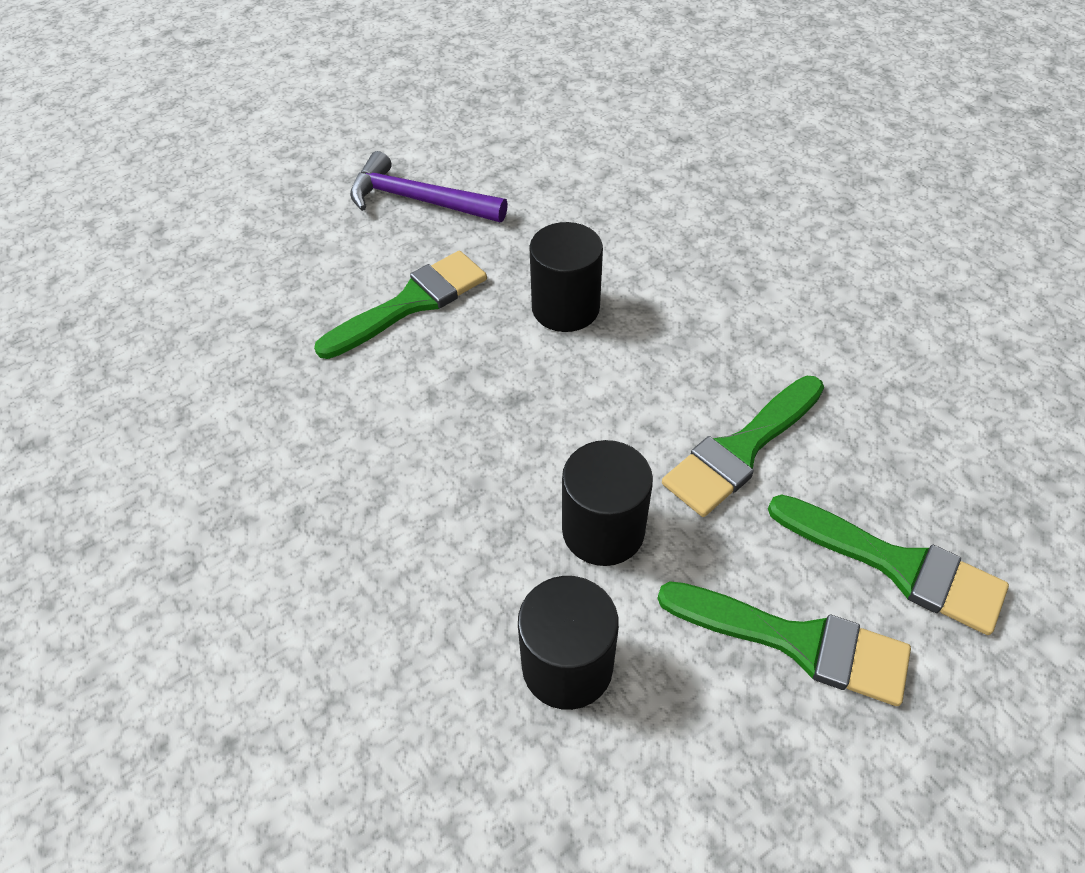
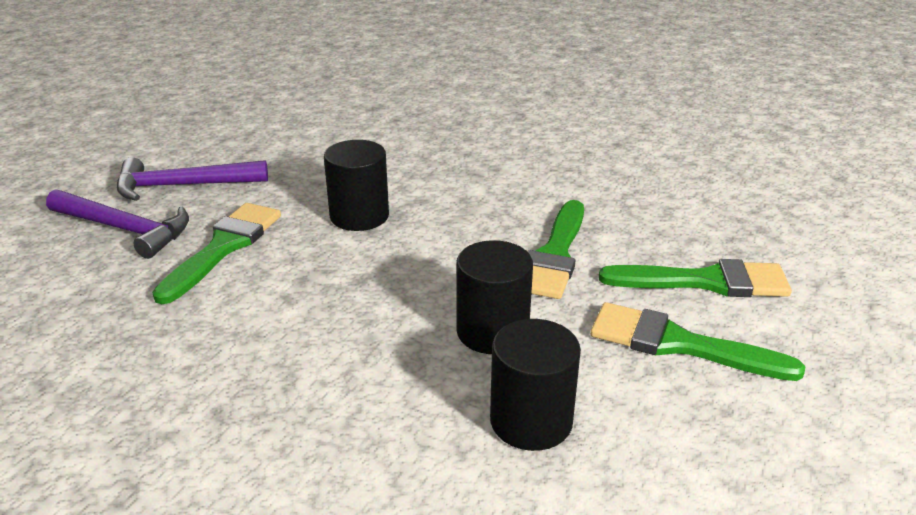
camera: 30 degrees left, 20 degrees down
(337, 244) = (124, 229): none -> purple hammer
(796, 641) = (679, 344): green brush -> green brush turned 150 degrees counterclockwise

